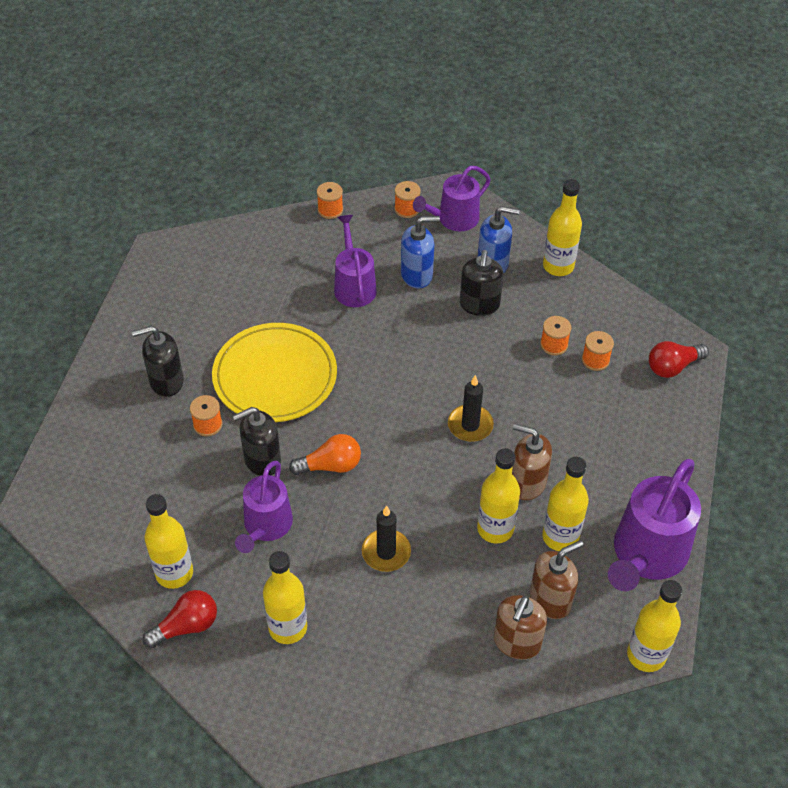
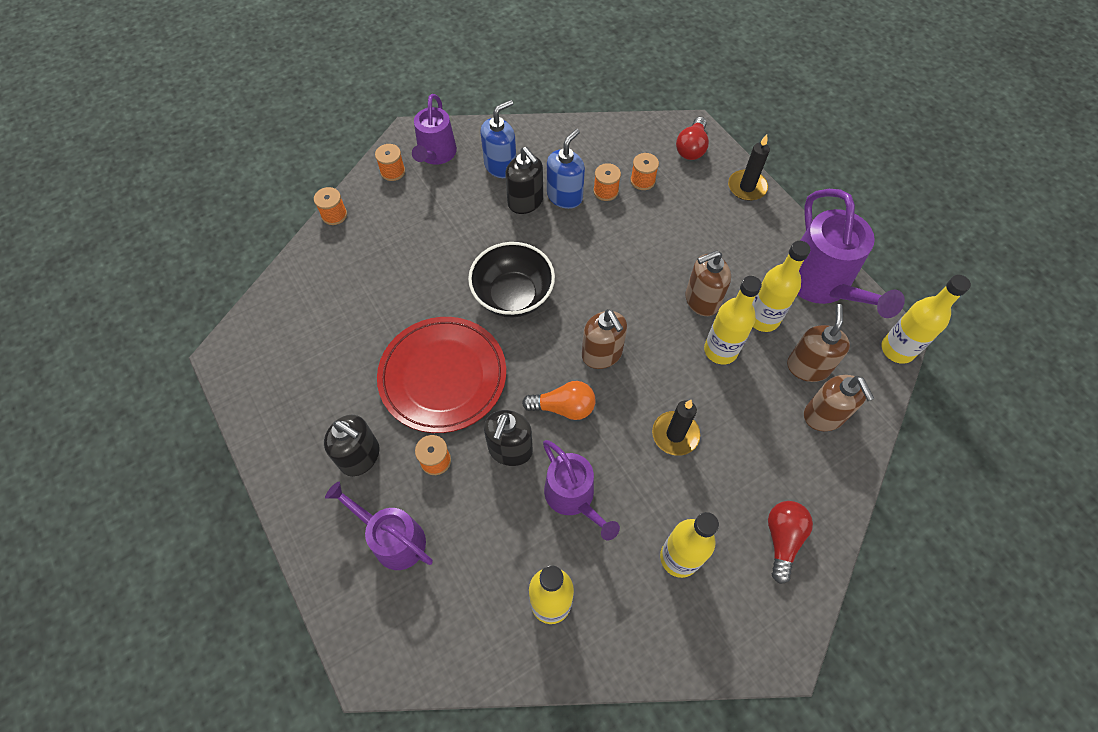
camera: 45 degrees left, 10 degrees up
(166, 381) = (360, 456): black soap dispenser -> black soap dispenser turned 90 degrees counterclockwise
(186, 626) = (609, 635): red light bulb -> red light bulb (782, 539)
(275, 376) = (443, 376): yellow plate -> red plate
(330, 465) = (563, 407): orange light bulb -> orange light bulb turned 60 degrees clockwise
(354, 285) = (420, 258): purple watering can -> purple watering can (393, 539)
(387, 363) = (513, 296): none -> black bowl
(402, 455) = (602, 354): none -> brown soap dispenser
(417, 275) = (457, 214): blue soap dispenser -> blue soap dispenser (565, 196)
(470, 425) = (620, 292): black candle -> black candle (747, 187)
(558, 266) = (545, 135): yellow bottle -> none

